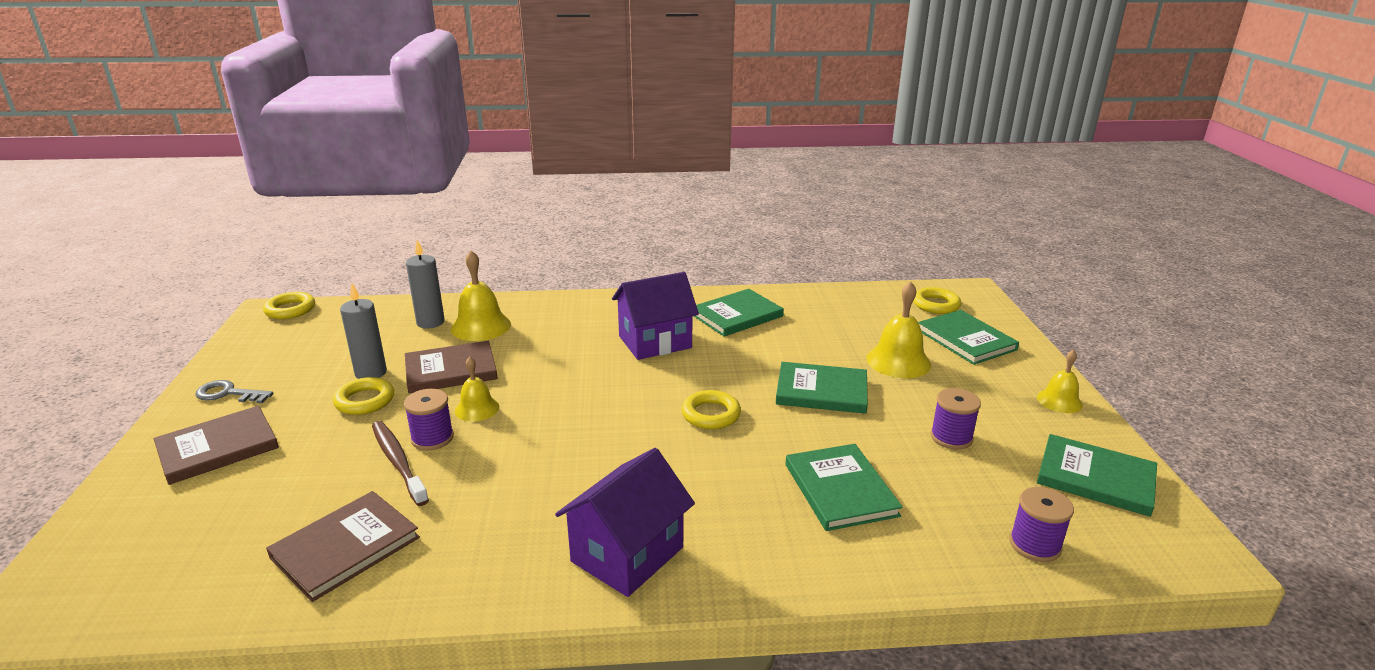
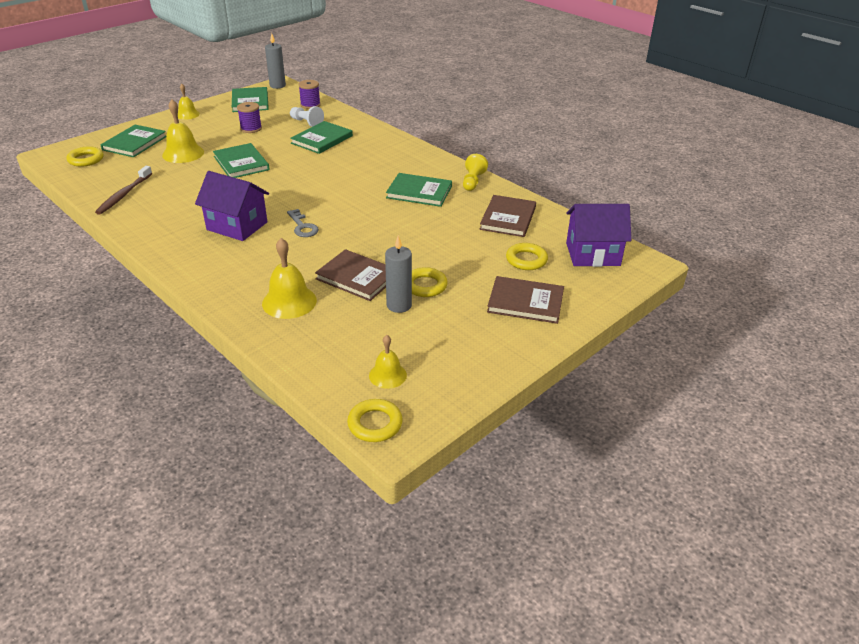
camera: 130 degrees left, 10 degrees up
(228, 394) = (493, 344): grey key -> grey key (302, 226)
(345, 547) = (508, 218): brown book -> brown book turned 75 degrees counterclockwise
(398, 461) = (450, 240): brown toothbrush -> brown toothbrush (124, 195)
(430, 322) = (309, 328): grey candle -> grey candle (277, 86)
(432, 438) = (422, 242): purple spool -> none
(477, 409) = (381, 245): yellow bell -> yellow bell (387, 375)
(488, 582) = (473, 181): none -> yellow pawn
(627, 554) = (419, 164): purple house -> purple house (592, 254)
(711, 414) = (300, 181): yellow ring -> yellow ring (526, 260)
(737, 315) = (166, 214): green book -> green book (419, 192)
(935, 503) = (306, 123): none -> white pawn

